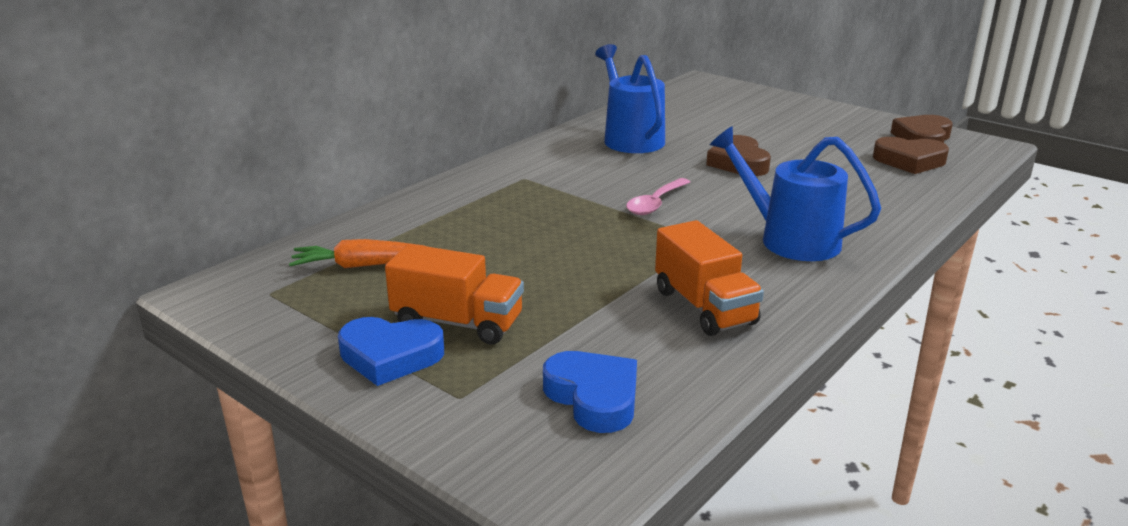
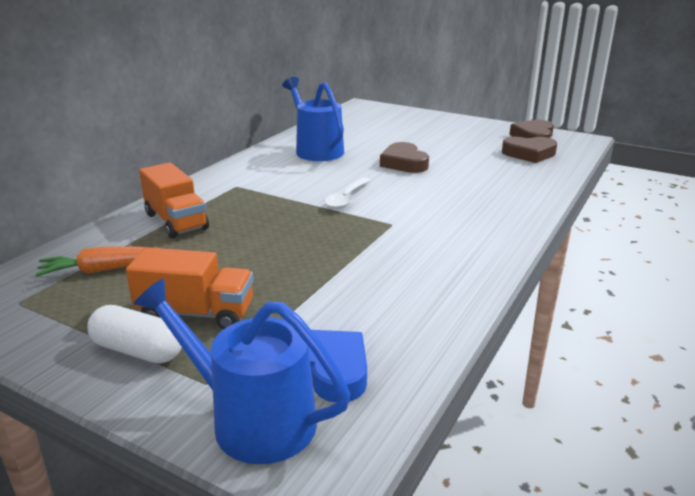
camera: 10 degrees left, 0 degrees up
(390, 356) = (138, 350): blue heart -> white capsule
(655, 203) = (346, 198): pink spoon -> white spoon
(704, 307) = (404, 280): orange truck -> orange truck (176, 221)
(789, 239) = (458, 219): blue watering can -> blue watering can (252, 419)

